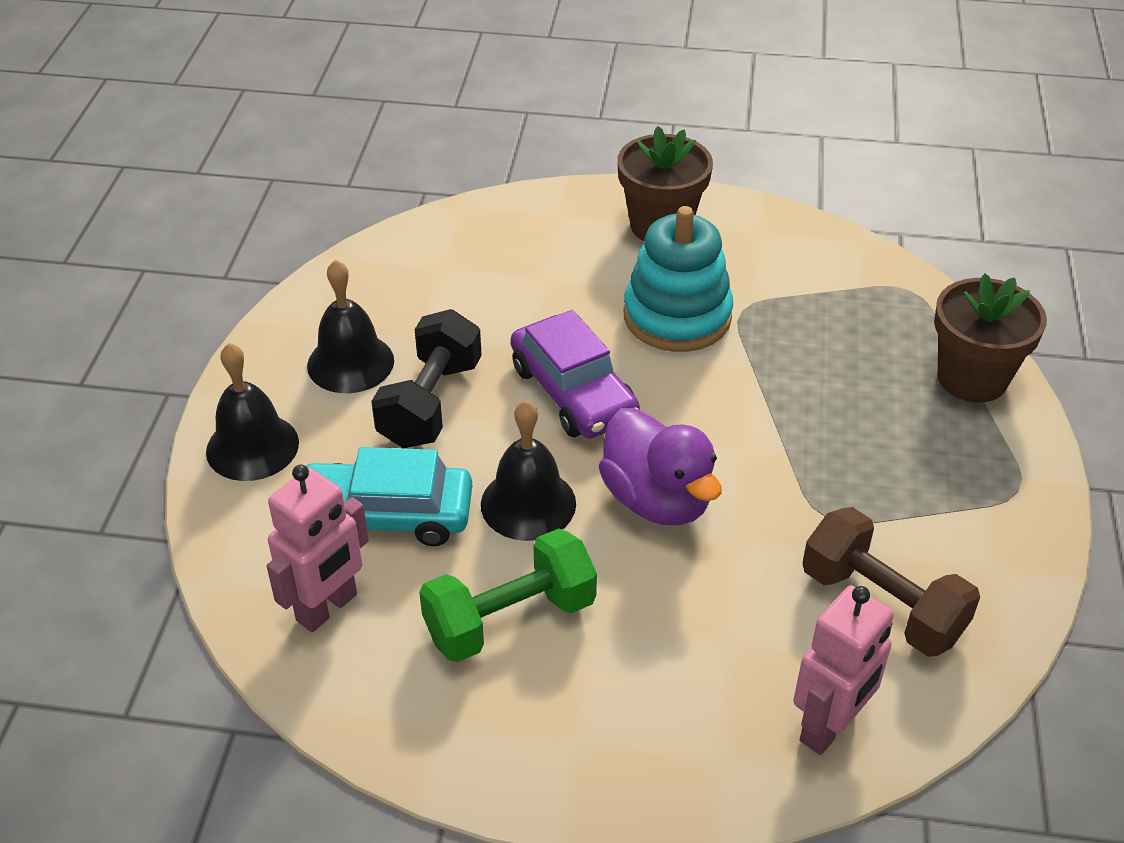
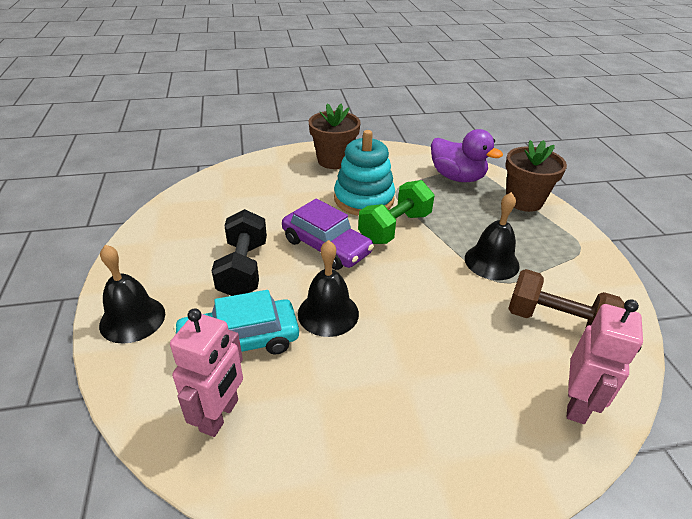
camera: 20 degrees left, 5 degrees down
(350, 363) = (184, 256): black bell -> black bell (491, 262)
(510, 619) = (349, 389): green dumbbell -> green dumbbell (395, 228)
(657, 500) = (402, 293): purple duck -> purple duck (457, 177)

